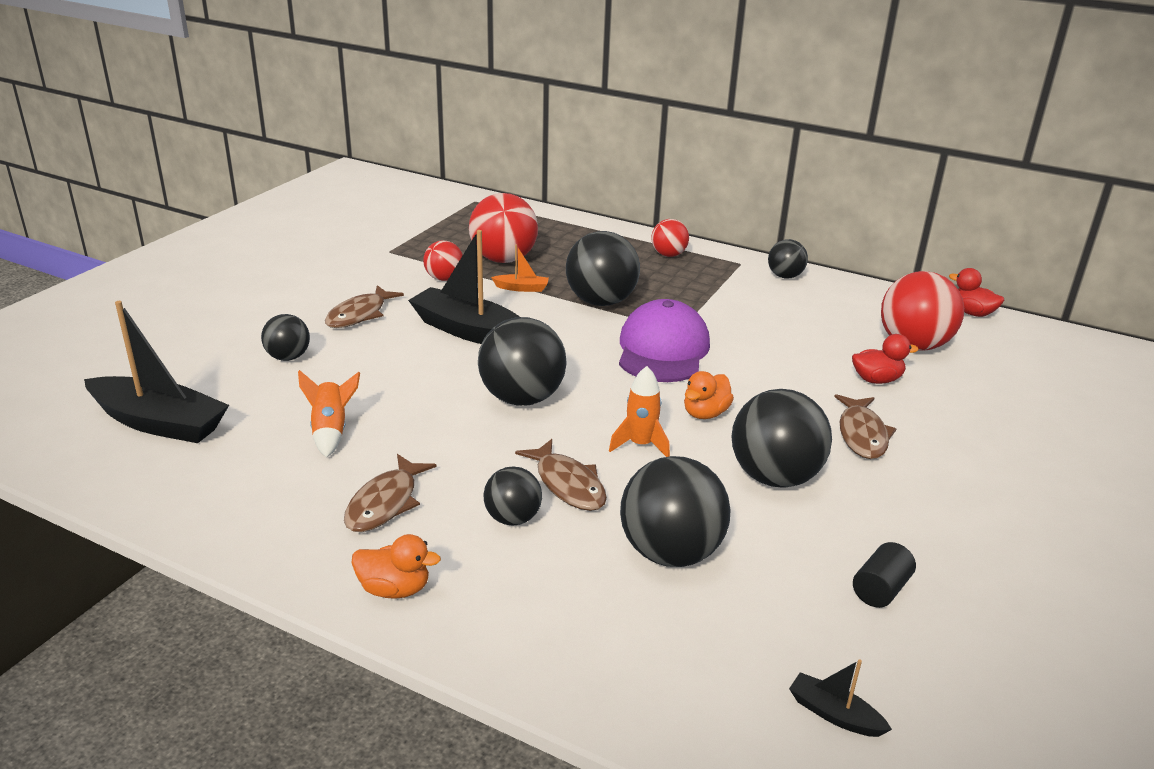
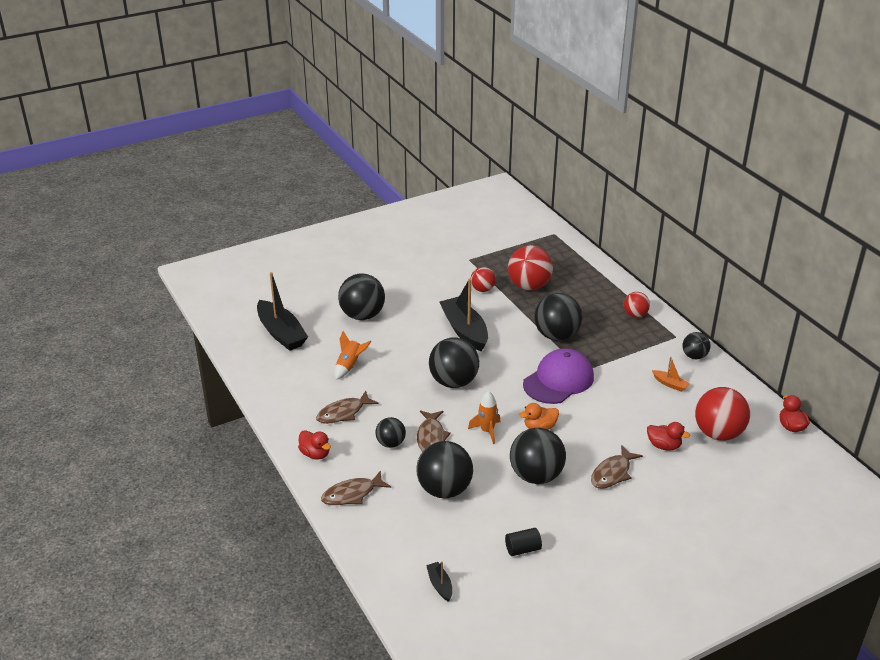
camera: 35 degrees right, 5 degrees up
(288, 357) = (362, 315): black ball -> black ball, size x1.78
(359, 314) = (417, 300): brown fish -> brown fish (352, 494)
(394, 589) = (315, 454): orange duck -> red duck
(522, 288) = (520, 311): orange boat -> orange boat (670, 384)

